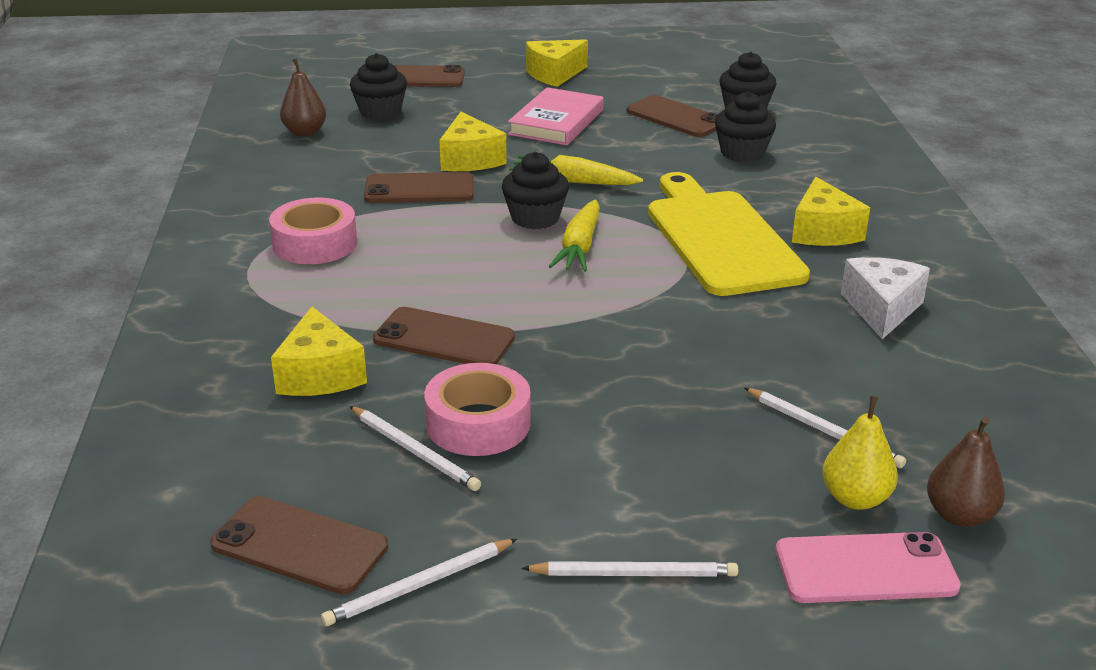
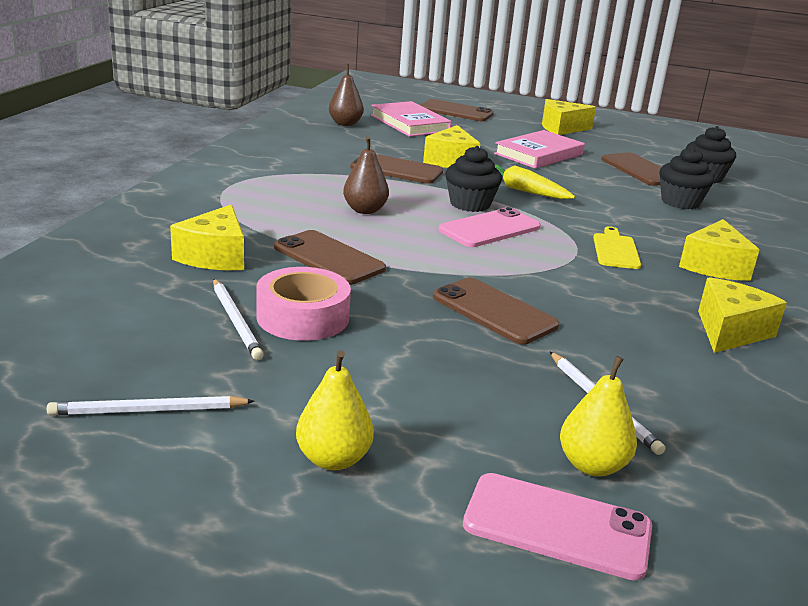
camera: 20 degrees right, 5 degrees down
(299, 545) = (88, 356): brown phone -> brown phone (494, 311)
(315, 243) = (290, 182): pink tape -> none
(380, 112) = (410, 123): black cupcake -> pink book
(579, 247) = (489, 229): yellow carrot -> pink phone
(634, 574) = (333, 459): white pencil -> yellow pear
(720, 238) = (615, 250): yellow cutting board -> yellow cutting board, size x0.43
(882, 309) = (730, 331): white cheese -> yellow cheese
(959, 515) = (692, 512): brown pear -> brown pear (365, 210)

